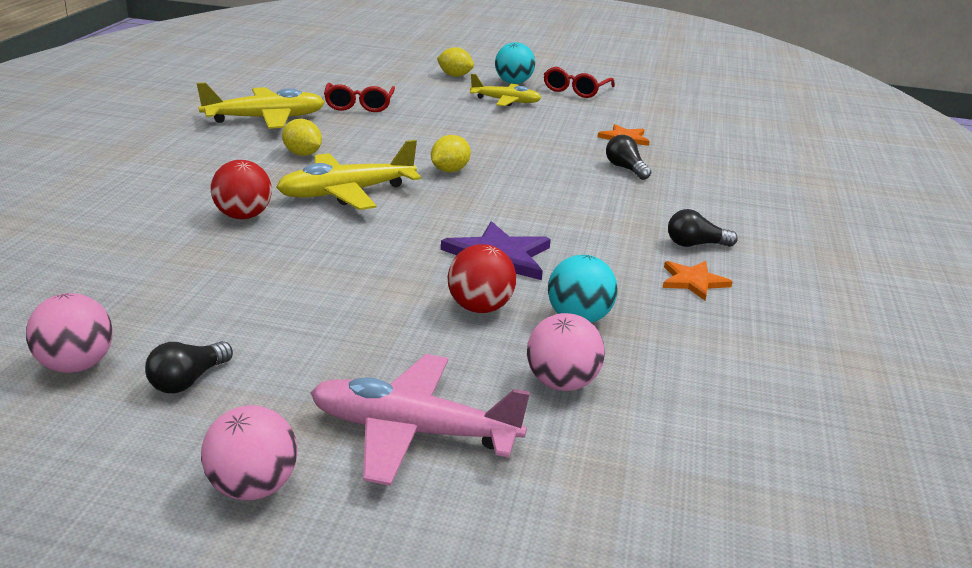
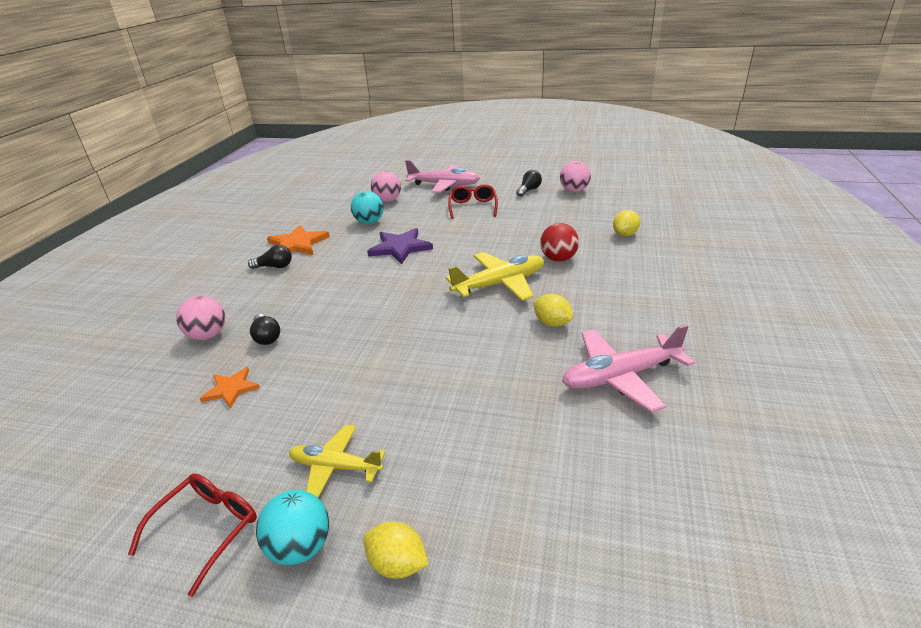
camera: 175 degrees left, 5 degrees up
(252, 488) = (491, 172): pink ball -> pink ball (208, 335)
(266, 119) = (620, 377): yellow plane -> pink plane
(359, 105) = (530, 424): red glasses -> red glasses (473, 207)
(449, 170) = (423, 317): yellow lemon -> yellow lemon (625, 234)
(480, 308) = (415, 222): red ball -> none
(693, 281) = (297, 244): orange star -> orange star, size x1.62

